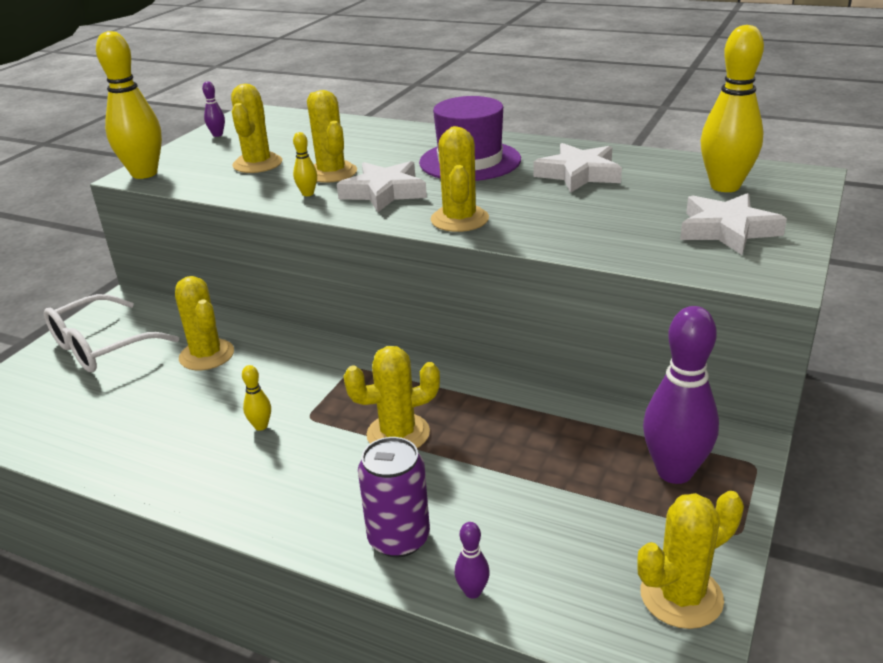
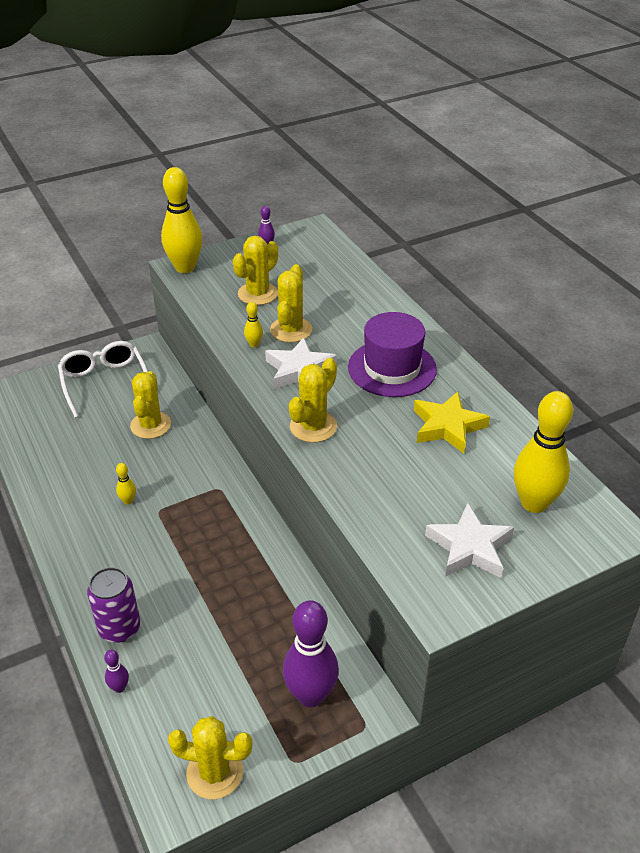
camera: 35 degrees right, 10 degrees up
(102, 346) = (104, 383): white glasses -> white glasses turned 75 degrees clockwise
(398, 434) = (191, 556): yellow cactus -> none
(578, 174) = (447, 426): white star -> yellow star

